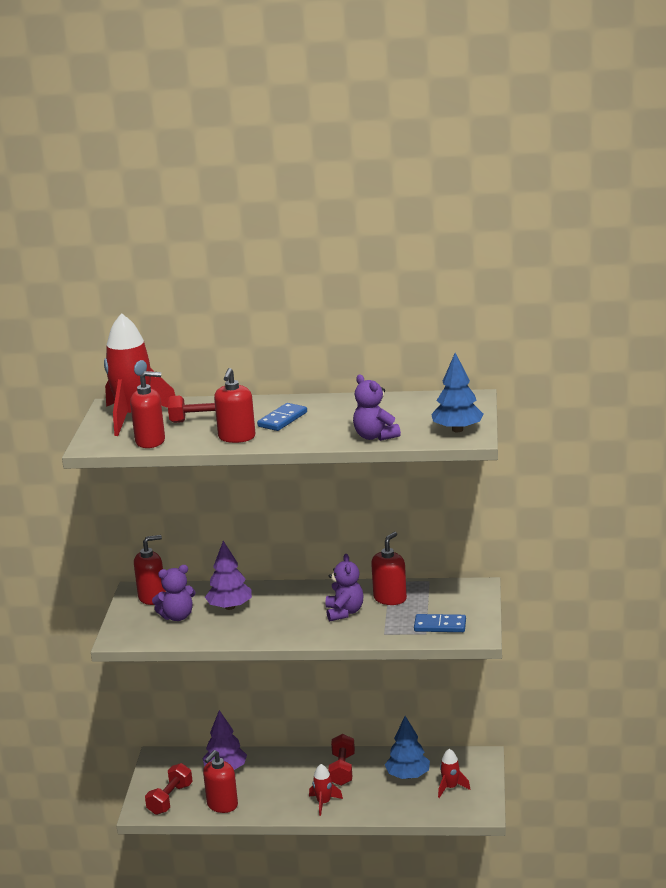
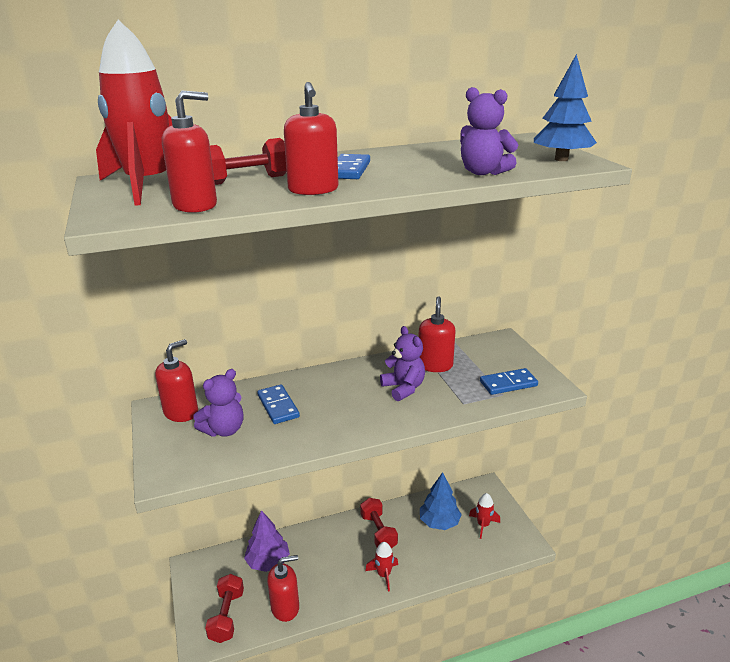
camera: 25 degrees left, 5 degrees up
(222, 805) = (285, 607): red soap dispenser -> red soap dispenser turned 120 degrees counterclockwise
(230, 607) = (278, 406): purple tree -> blue domino

